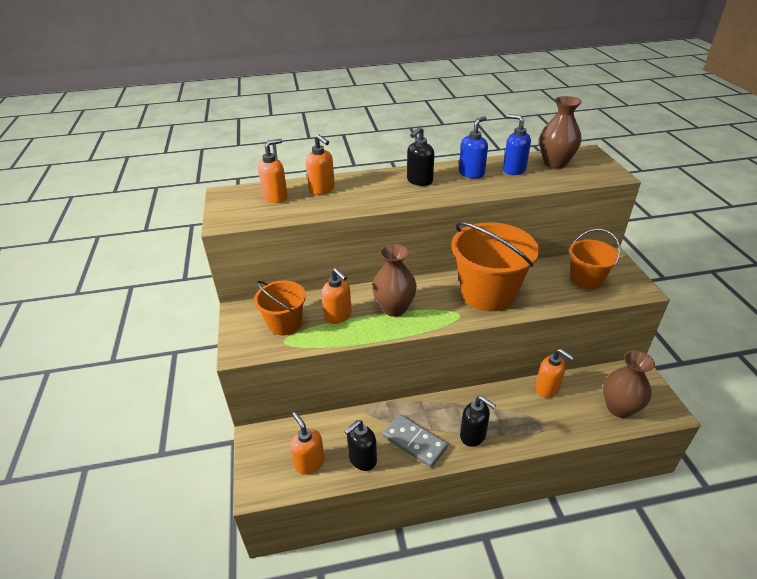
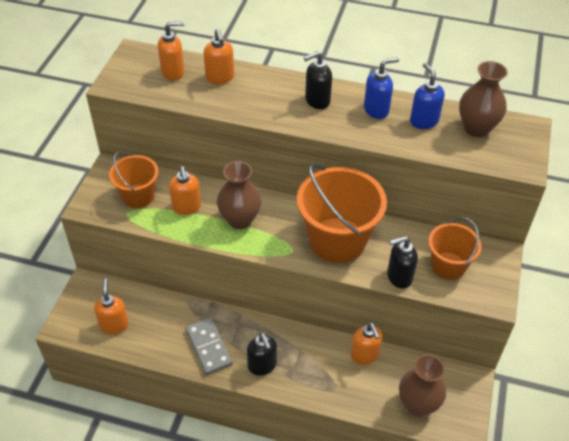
camera: 25 degrees right, 10 degrees up
(362, 459) = (156, 342): black soap dispenser -> black soap dispenser (399, 277)

